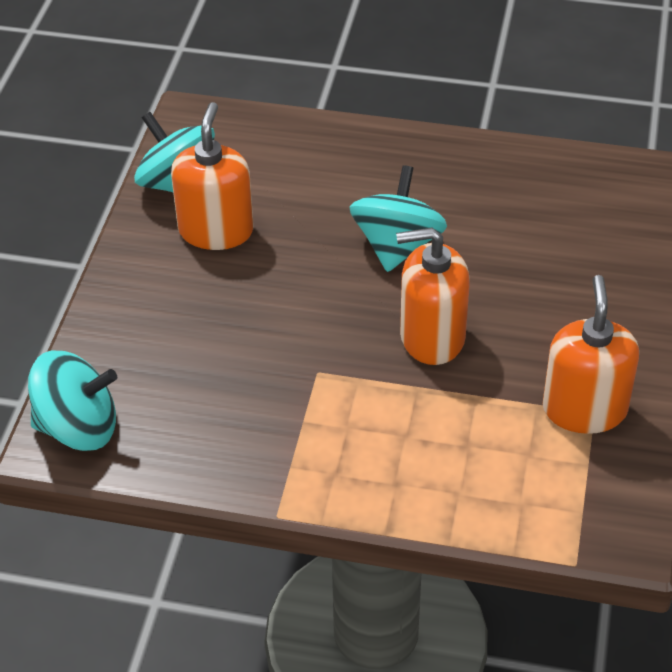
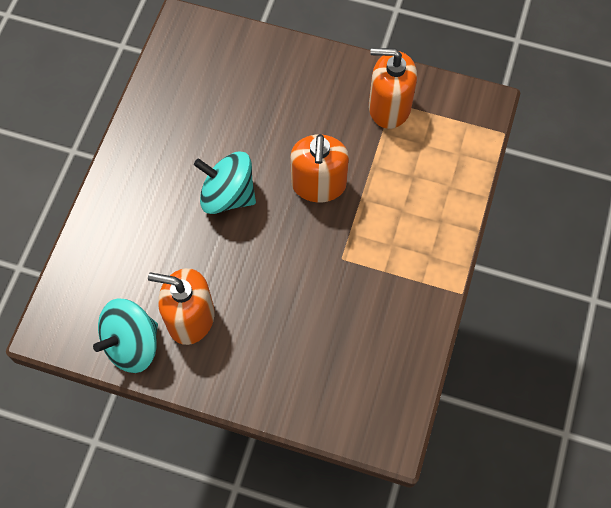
camera: 85 degrees left, 20 degrees up
(78, 428) = (378, 420): turquoise spinning top -> none

